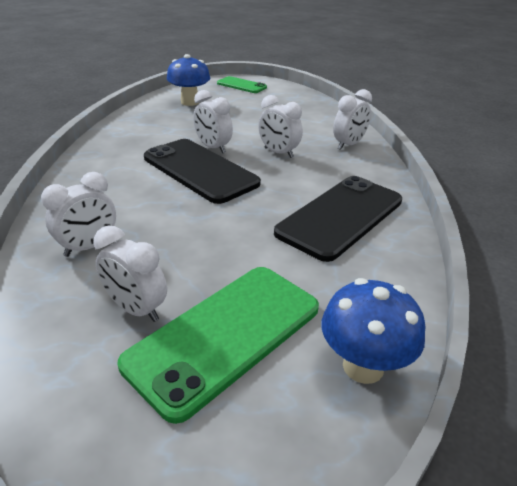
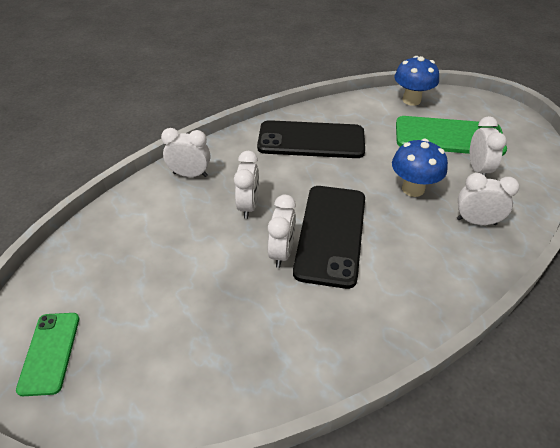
camera: 125 degrees left, 10 degrees up
(190, 102) = (171, 364): blue mushroom -> blue mushroom (413, 189)

